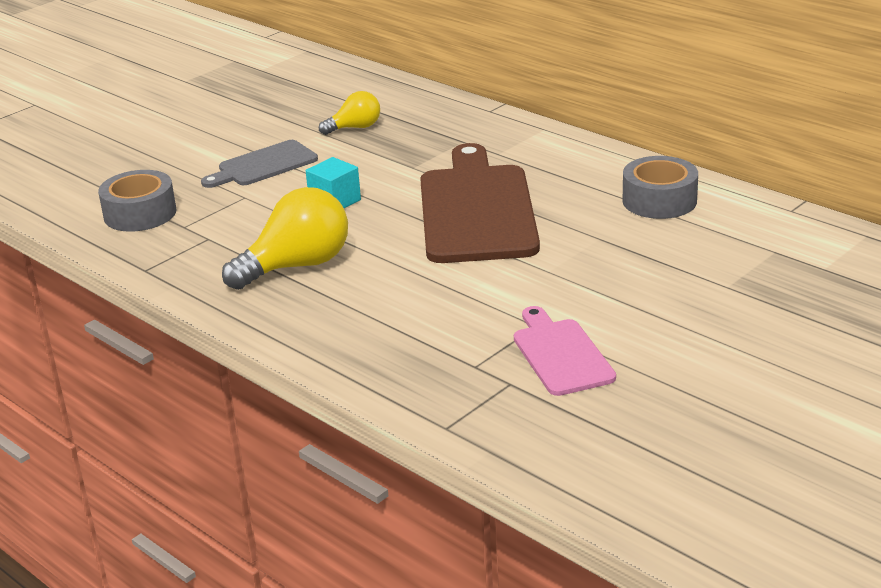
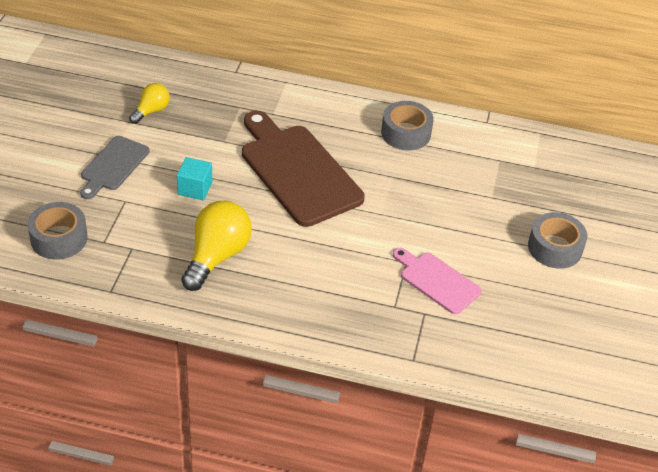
camera: 35 degrees left, 15 degrees up
(777, 360) = (555, 248): none -> grey tape

